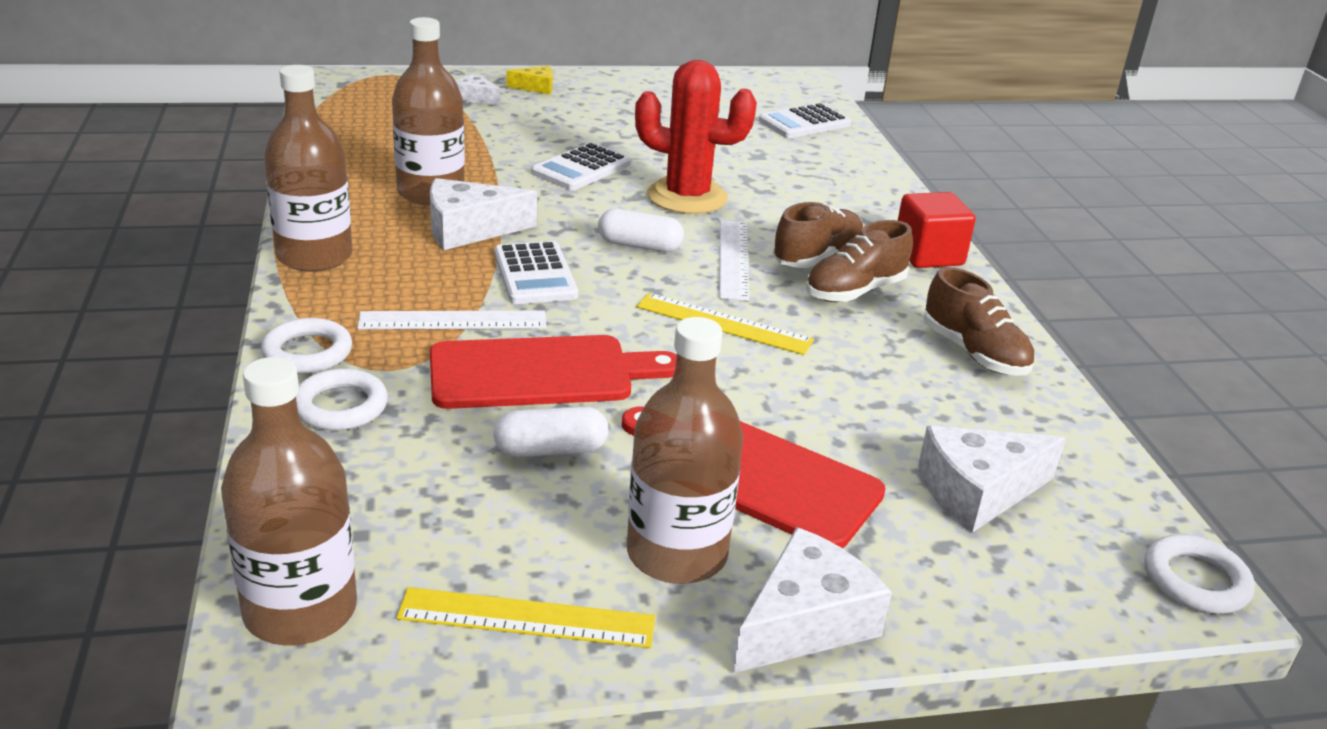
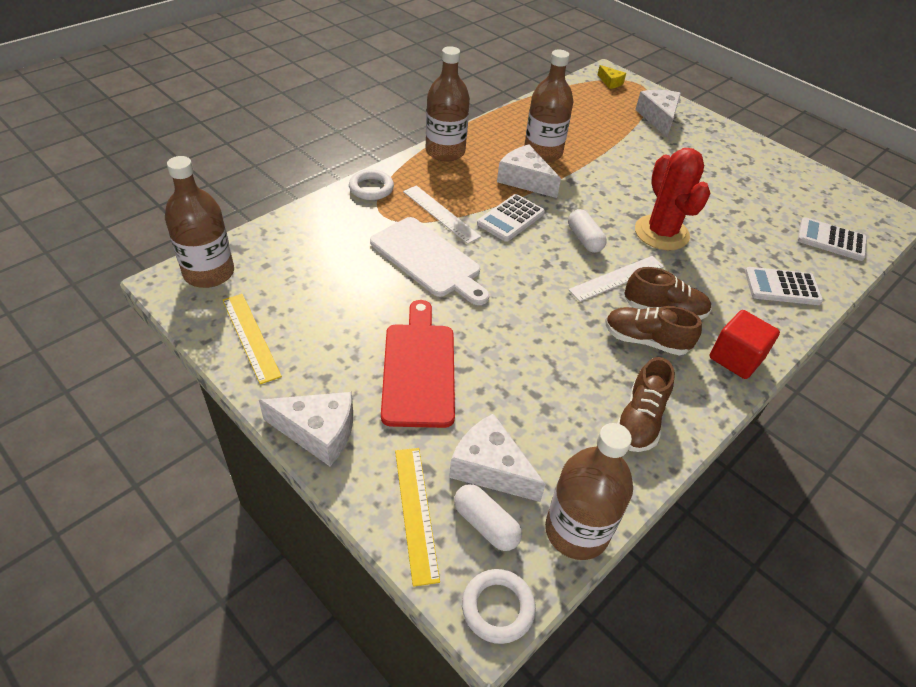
camera: 55 degrees right, 15 degrees up
(340, 406) = (343, 216): white ring -> none
(475, 97) = (658, 118): white cheese -> white cheese, size x1.80
(536, 87) = (702, 129): yellow cheese -> yellow cheese (610, 82)
(541, 373) = (428, 260): red cutting board -> white cutting board
(551, 449) = (372, 290): white capsule -> white capsule (486, 524)
(581, 168) = (636, 184): white calculator -> white calculator (782, 287)
(677, 554) = (331, 365): brown bottle -> brown bottle (576, 531)
(723, 324) = (544, 301): yellow ruler -> yellow ruler (415, 512)

